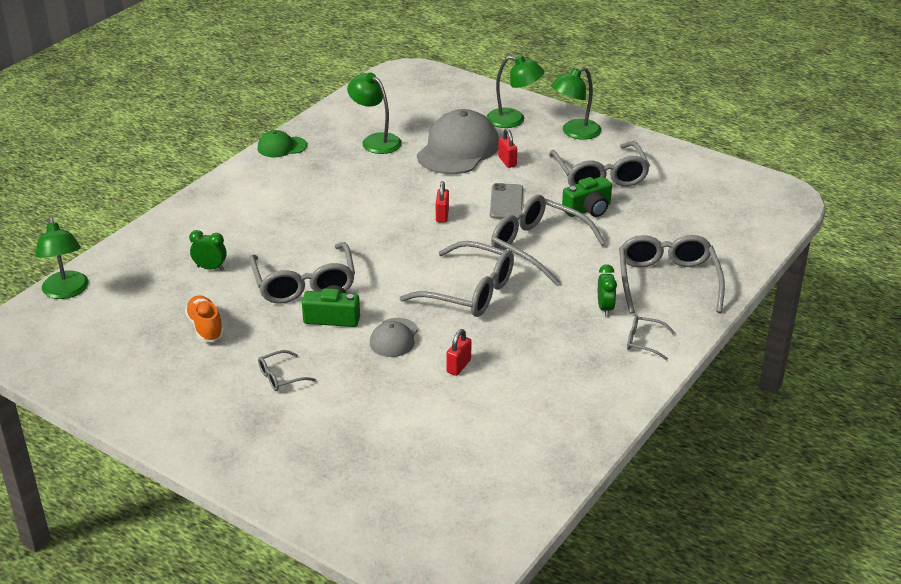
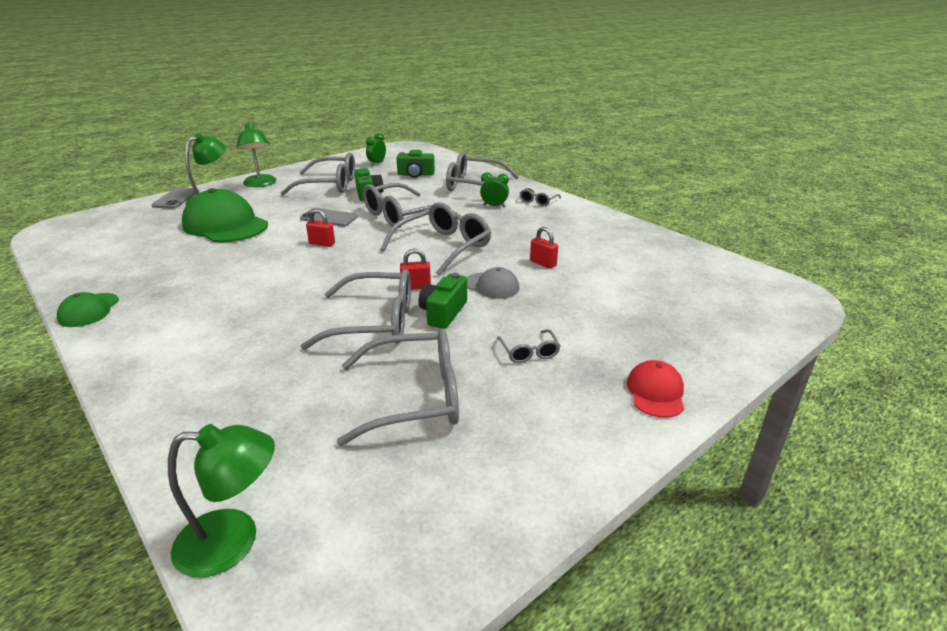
camera: 75 degrees left, 5 degrees down
(205, 327) = (415, 397): orange shoe -> grey glasses
(210, 268) = (292, 384): green clock -> green clock (377, 163)
(238, 455) = (655, 392): none -> red cap
(375, 141) = (156, 258): green lamp -> none
(458, 149) = (225, 225): grey cap -> green cap
(505, 100) = (176, 198): none -> grey phone
(507, 161) = (270, 210): red padlock -> red padlock (416, 287)
(677, 228) = (416, 174): none -> green camera

